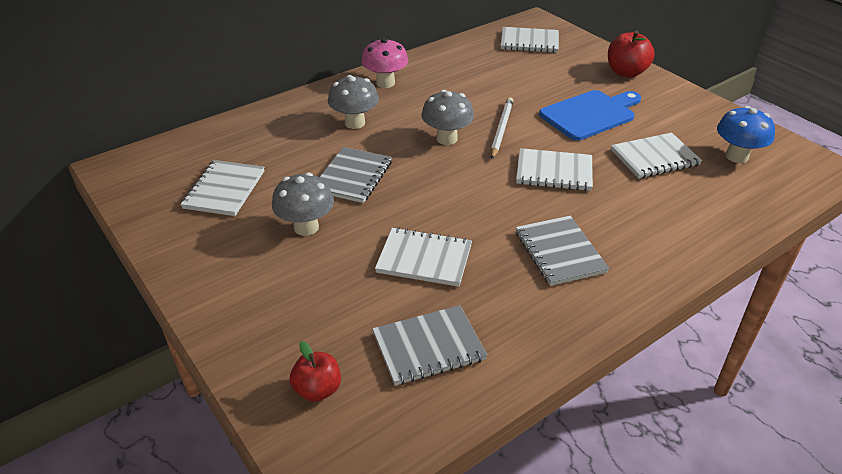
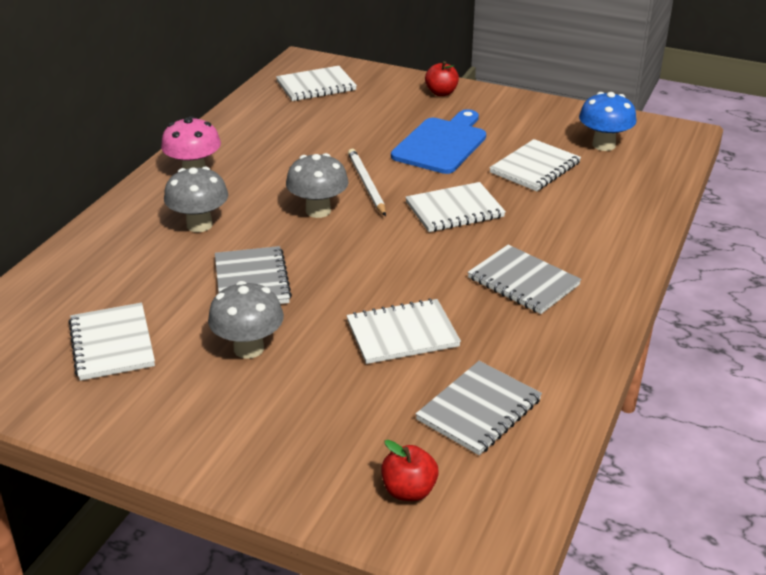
camera: 30 degrees left, 5 degrees down
(626, 72) = (441, 93): red apple -> red apple, size x0.66

